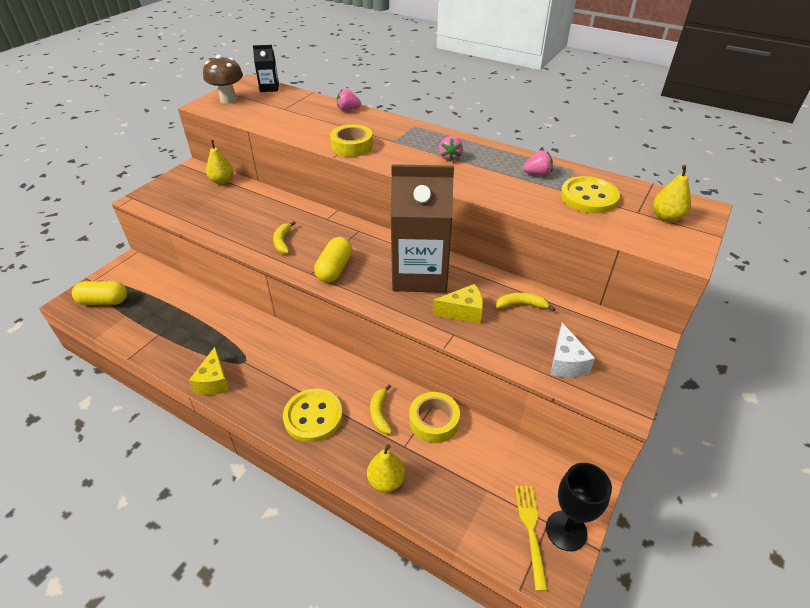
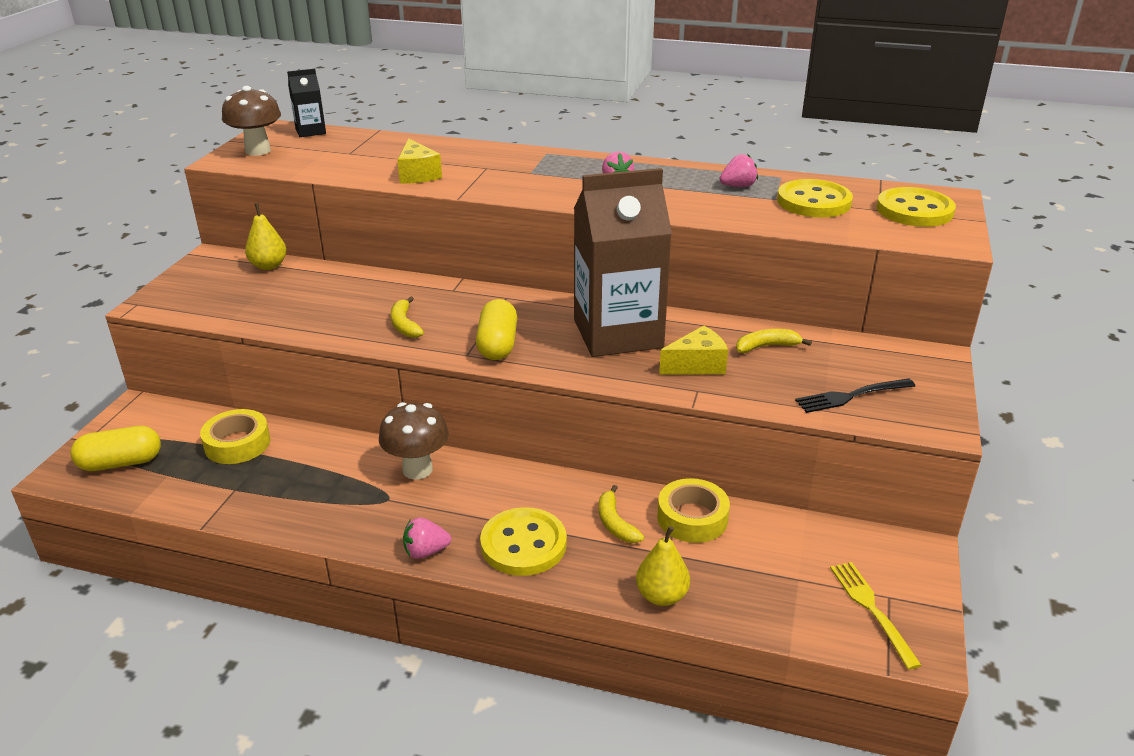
camera: 15 degrees left, 10 degrees down
(214, 381) = (354, 531): yellow cheese -> yellow cheese (418, 175)
(271, 343) = (417, 469): none -> brown mushroom
(348, 109) = (443, 144): pink strawberry -> pink strawberry (425, 551)
(352, 146) = (476, 184): yellow tape -> yellow tape (237, 444)
(566, 362) = (851, 396): white cheese -> black fork
(566, 530) = (914, 600): black goblet -> none
(666, 217) = (914, 210): yellow pear -> yellow button

